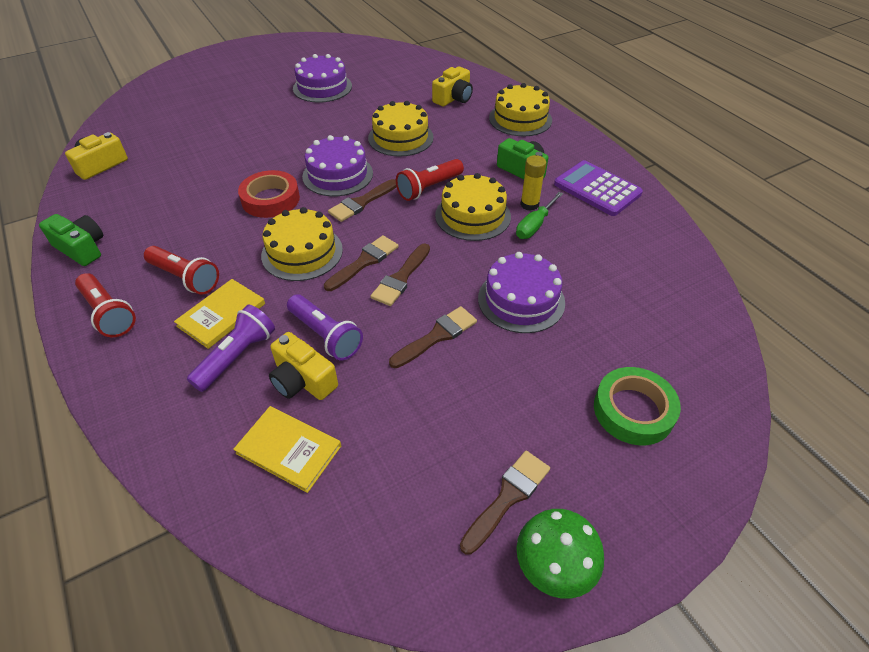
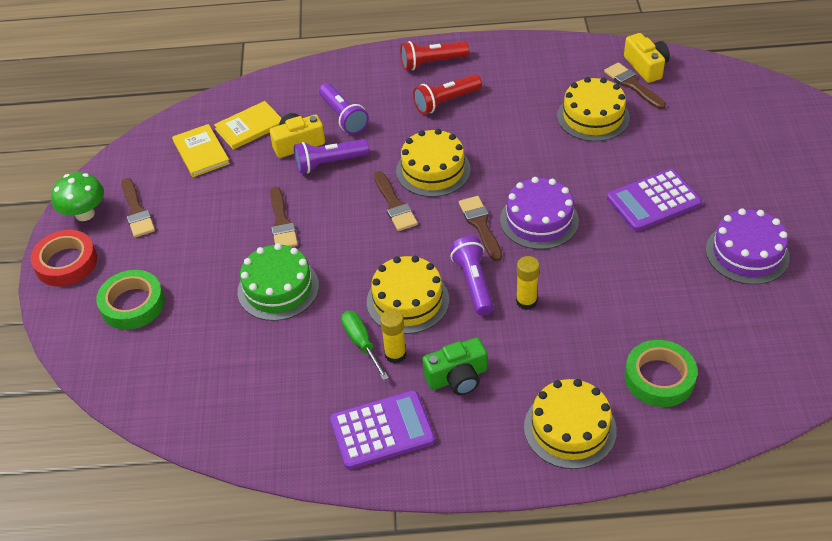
camera: 120 degrees right, 0 degrees up
(81, 248) = (520, 53): green camera -> none
(222, 315) = (390, 115): yellow book -> yellow book (201, 152)
(270, 199) = (524, 165): red tape -> red tape (66, 263)
(287, 129) = (653, 201): none -> purple calculator
(400, 137) = (585, 291): yellow cake -> yellow cake (593, 117)
(401, 278) = (359, 222): brown brush -> brown brush (632, 85)
(429, 159) = (526, 301): none -> yellow glue stick
(429, 188) = (473, 283): red flashlight -> purple flashlight
(453, 98) = (659, 378): yellow camera -> green tape
(521, 300) = (278, 288): purple cake -> green cake

